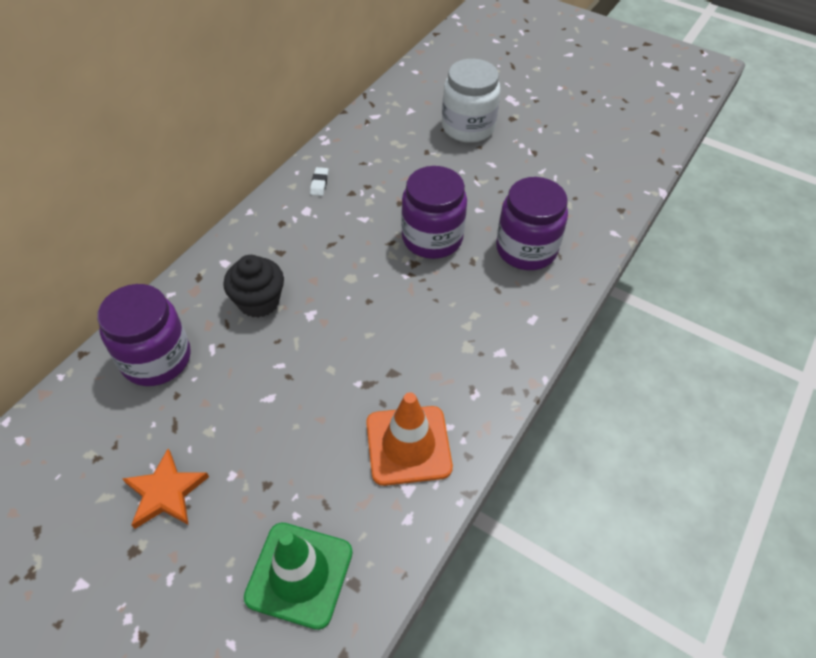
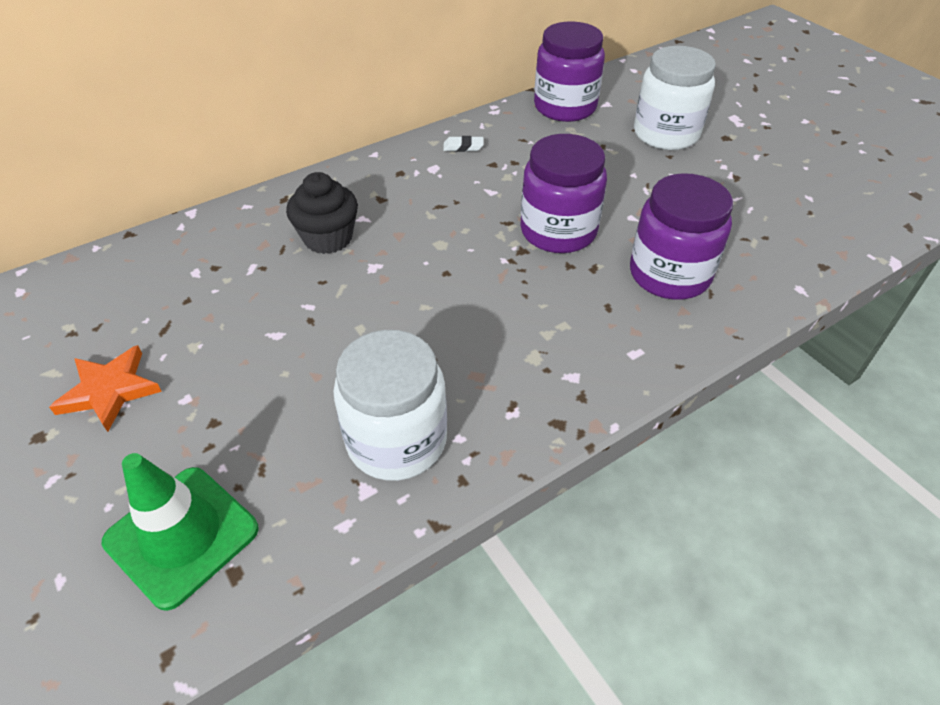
camera: 25 degrees right, 5 degrees down
(156, 359) = (192, 260): purple jar -> purple jar (565, 107)
(319, 183) = (463, 147): white eraser -> white eraser turned 60 degrees clockwise
(408, 445) = (396, 440): orange traffic cone -> white jar

